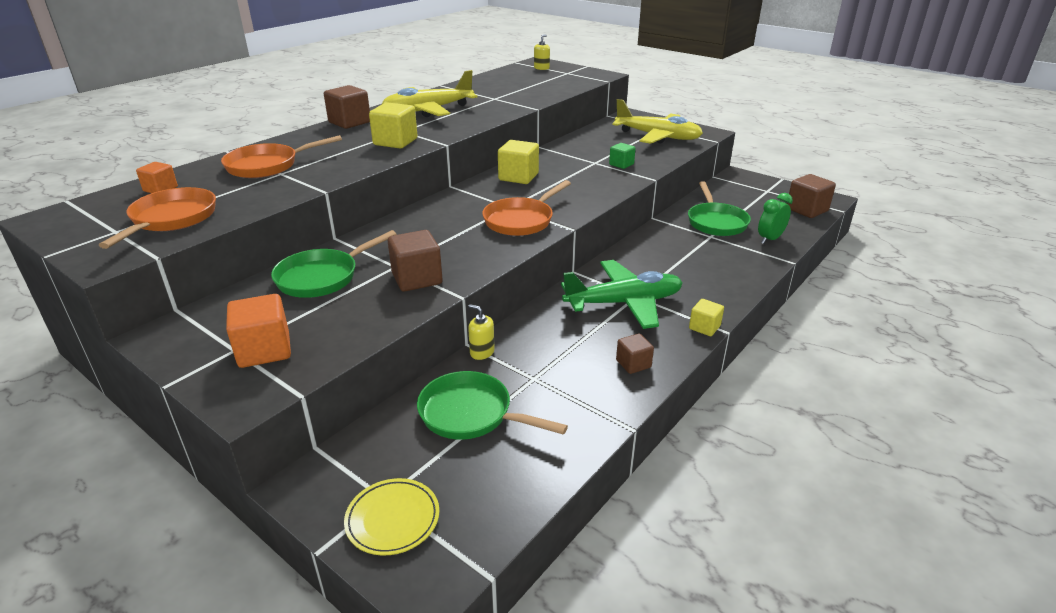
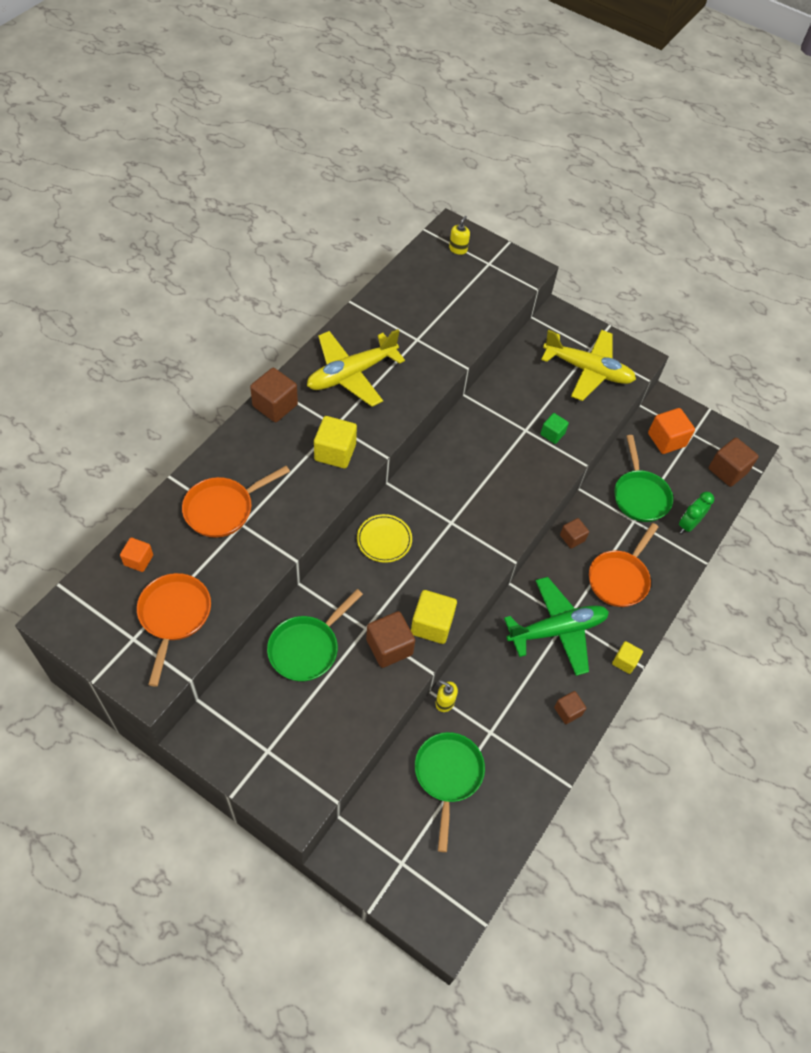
camera: 10 degrees left, 25 degrees up
(264, 350) = (291, 750): orange cube -> orange cube (666, 440)
(393, 519) = (412, 881): yellow plate -> yellow plate (384, 540)
(471, 414) = (448, 775): green pan -> green pan turned 75 degrees clockwise
(518, 177) = (452, 463): yellow cube -> yellow cube (432, 624)
(521, 220) = (465, 547): orange pan -> orange pan (619, 578)
(644, 245) = (572, 538): none -> brown cube

